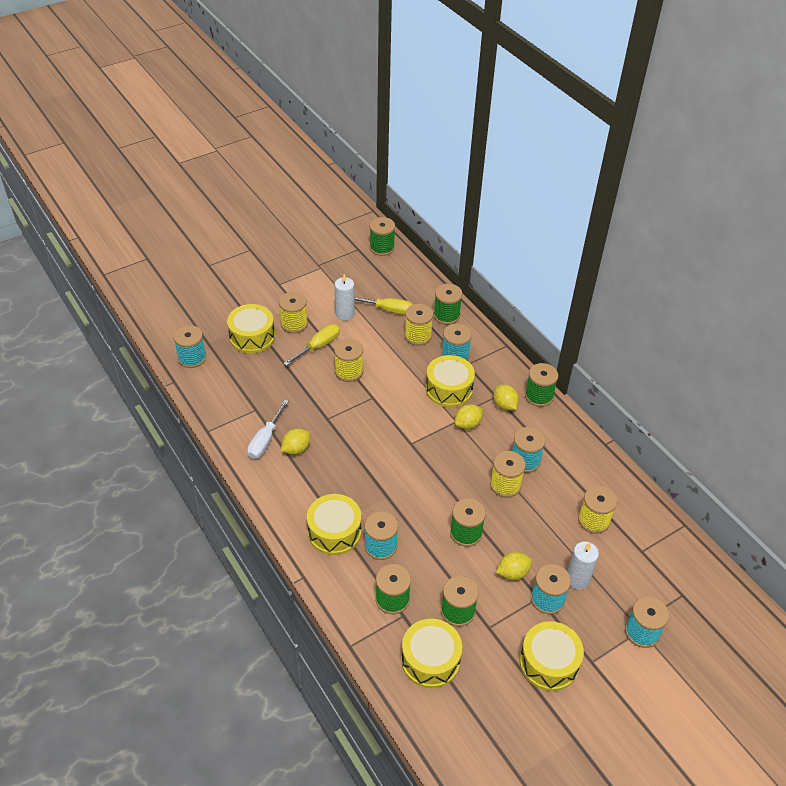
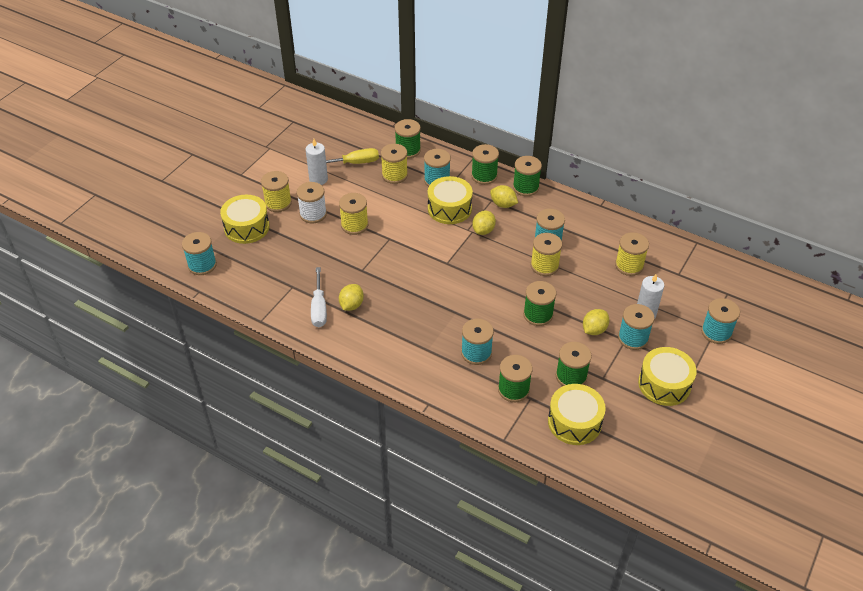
camera: 25 degrees left, 0 degrees up
(318, 346) = (313, 214): yellow screwdriver -> white spool
(334, 532) = (430, 358): yellow drum -> none
(382, 248) = (314, 113): green spool -> green spool (484, 176)

